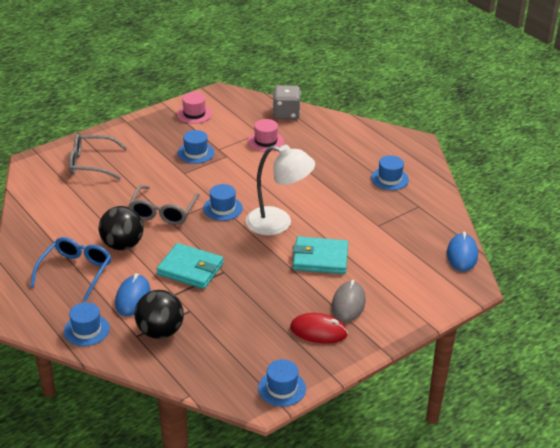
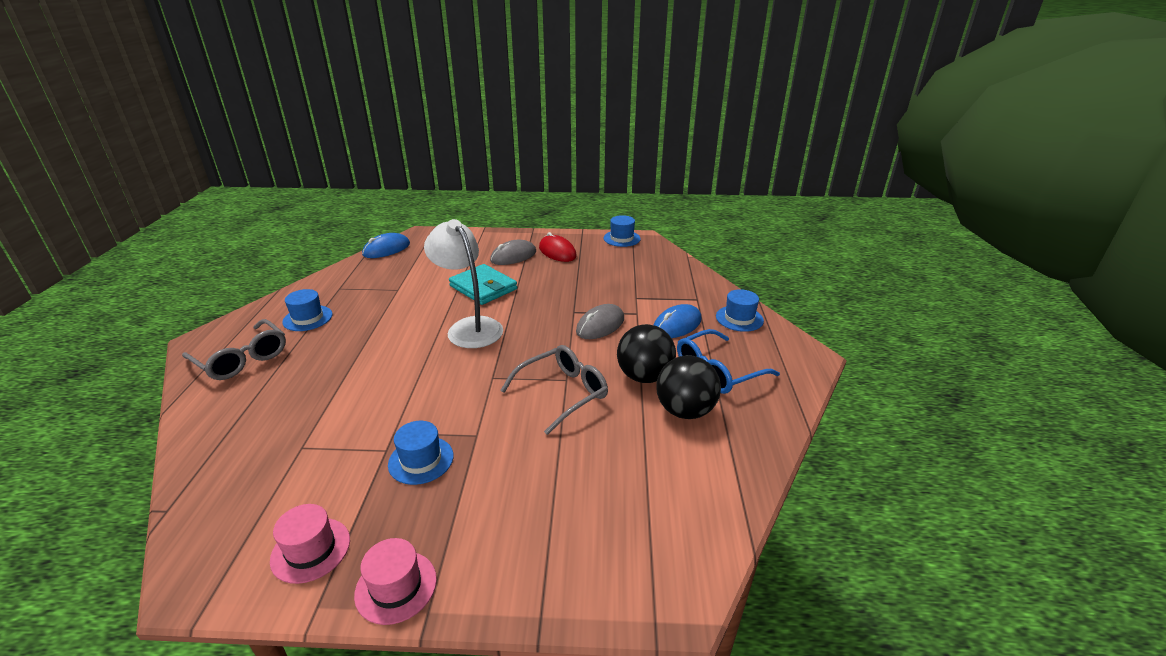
camera: 140 degrees left, 5 degrees down
(91, 163) = (580, 530): grey glasses -> grey glasses (242, 359)
(160, 331) = (674, 294): black ball -> black ball (685, 411)
(190, 269) = (600, 325): turquoise wallet -> grey mouse
(222, 208) = (497, 366): blue hat -> none
(266, 141) = (319, 428): pink hat -> pink hat (396, 586)
(286, 114) = (215, 461): grey dice -> none

